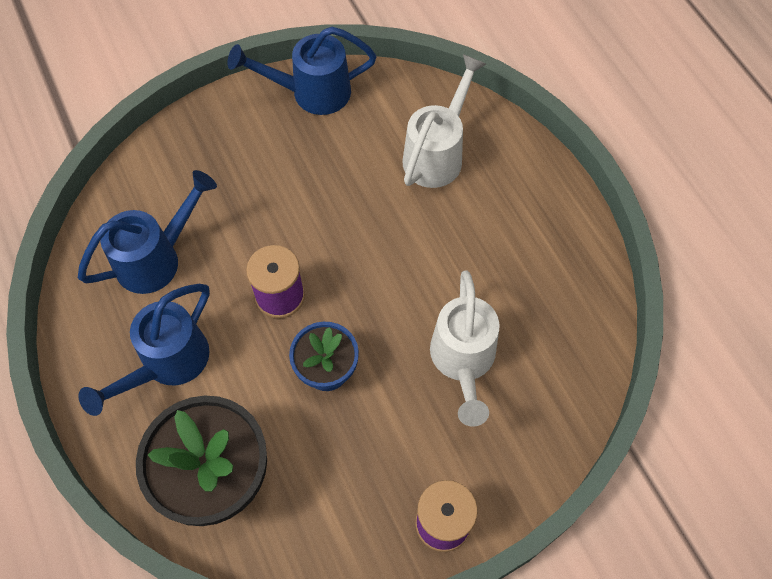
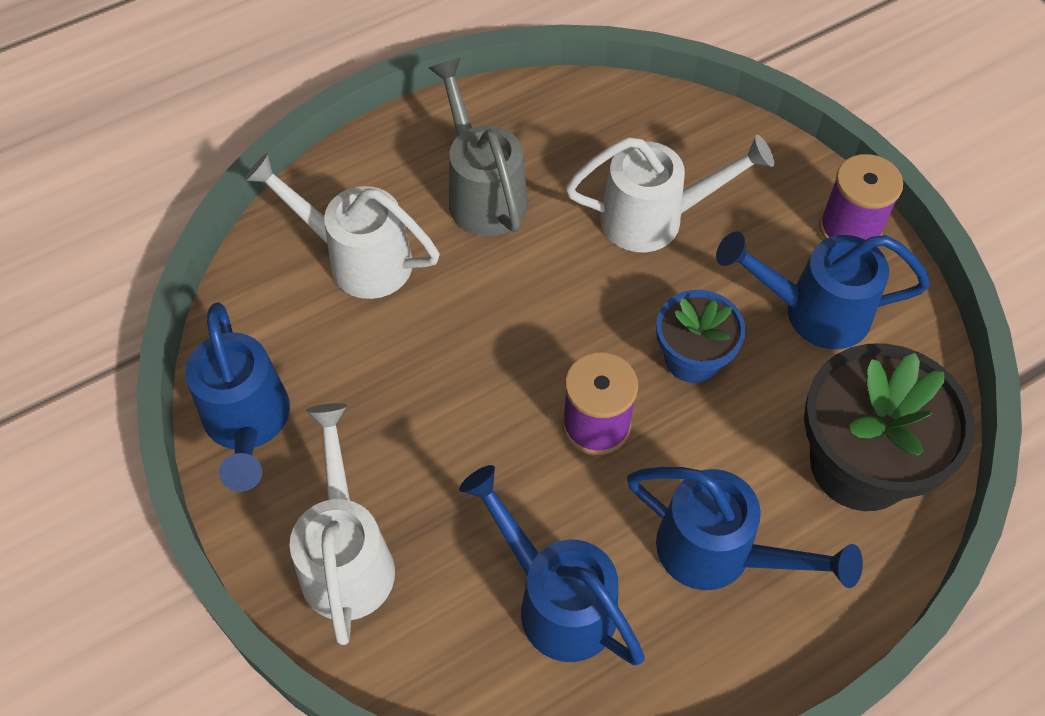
camera: 95 degrees left, 5 degrees down
(210, 145) = (347, 557): none -> white watering can
(359, 472) = (813, 312): none -> blue watering can
(495, 237) = (482, 193): none -> grey watering can

